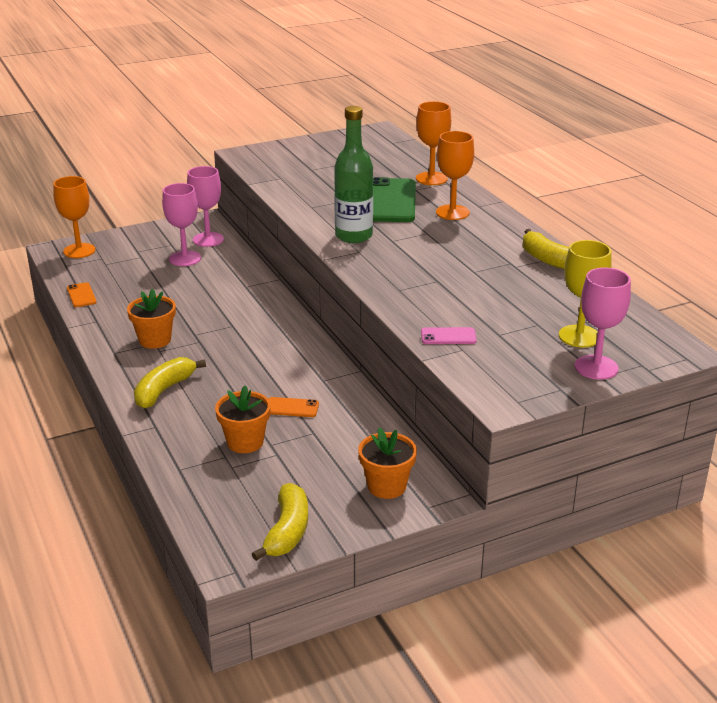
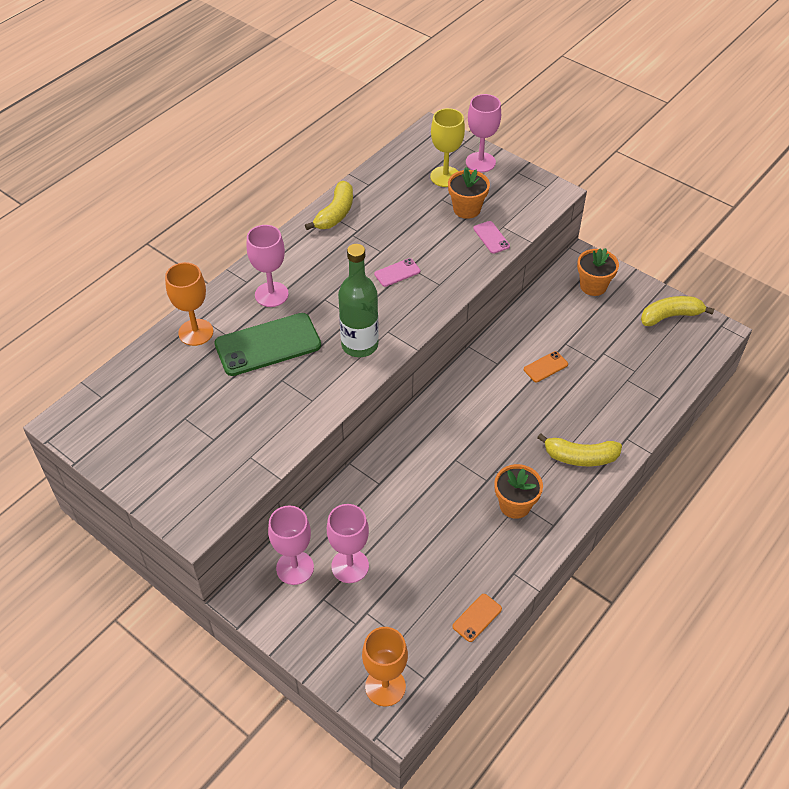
camera: 115 degrees left, 20 degrees up
(245, 442) = (604, 375): orange flower pot -> orange flower pot (467, 209)
(291, 408) = (545, 367): orange phone -> orange phone turned 75 degrees clockwise
(434, 272) = (397, 273): none -> pink phone
(452, 212) = (271, 294): orange goblet -> pink goblet

